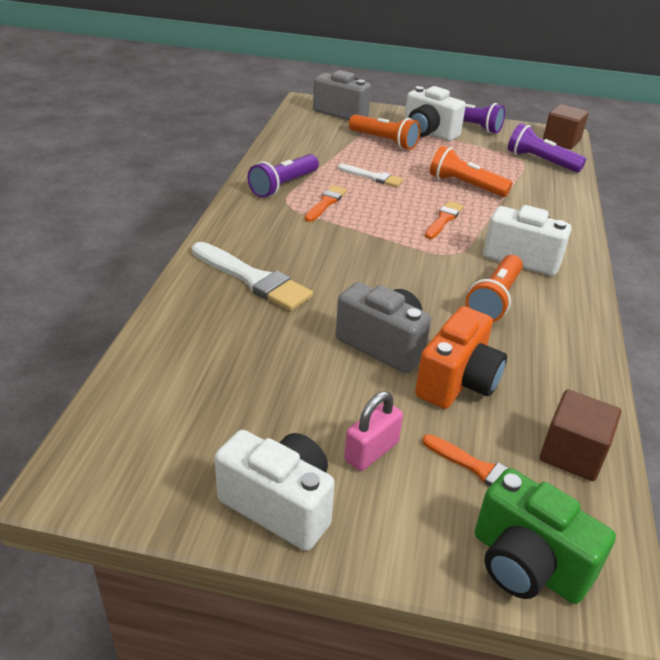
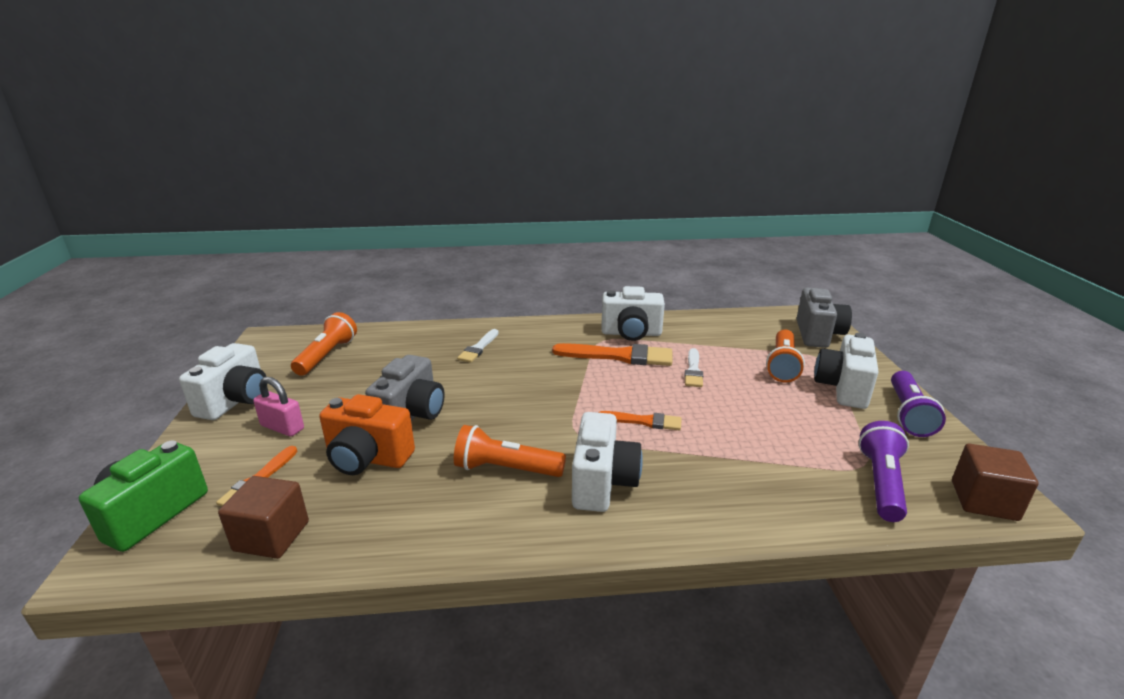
camera: 75 degrees right, 10 degrees down
(253, 279) = (478, 348): white brush -> white brush, size x0.59
(283, 185) = (631, 333): purple flashlight -> white camera
(326, 203) = (619, 356): orange brush -> orange brush, size x1.71
(465, 185) = (737, 427): orange flashlight -> orange flashlight (327, 355)

